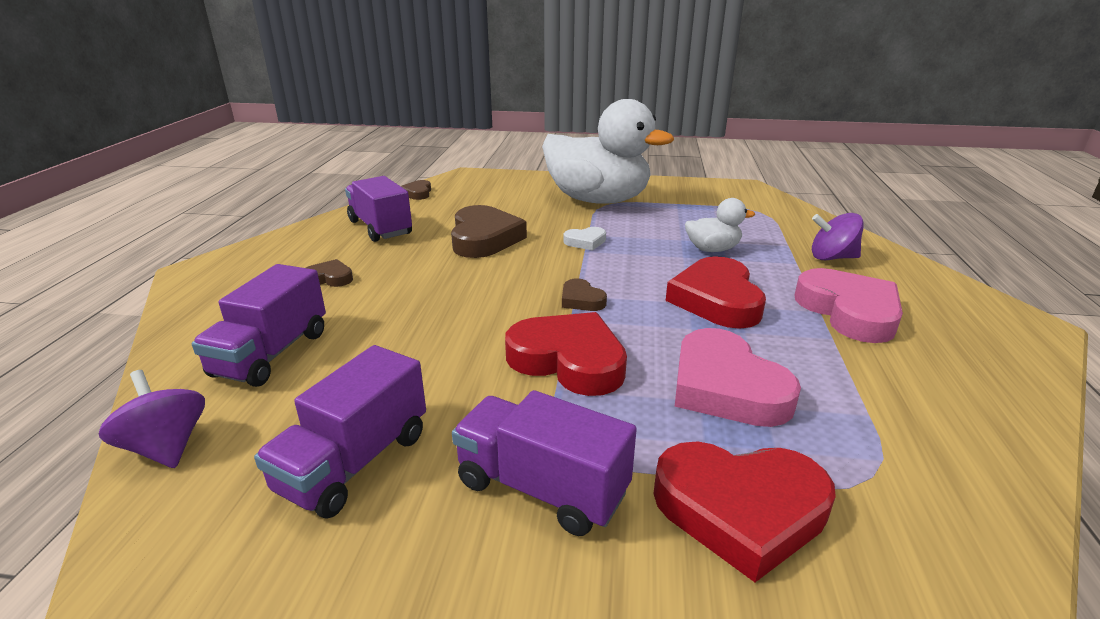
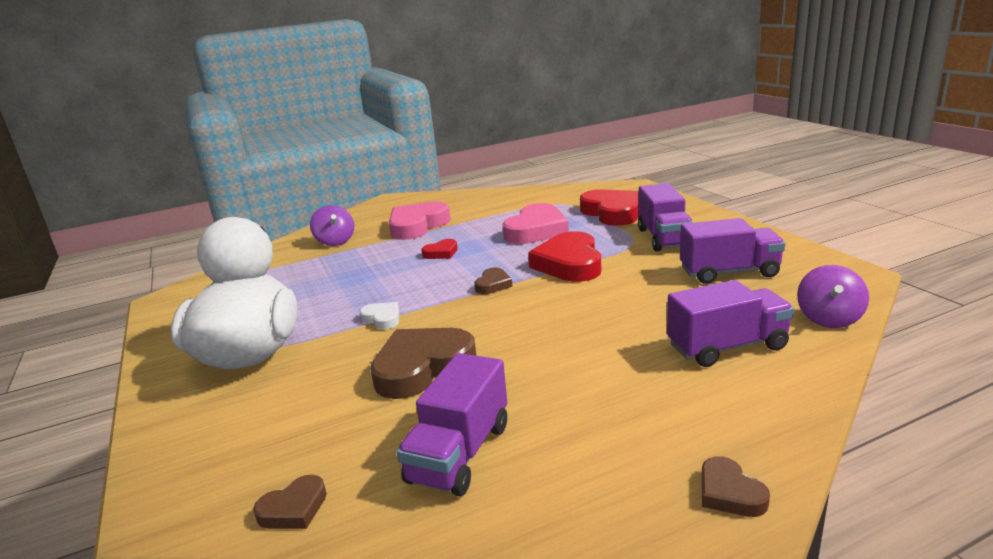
camera: 120 degrees left, 5 degrees down
(329, 278) = (609, 400): brown heart -> brown heart (729, 493)
(712, 249) = (353, 273): white duck -> none
(716, 300) = (441, 253): red heart -> red heart, size x0.49

